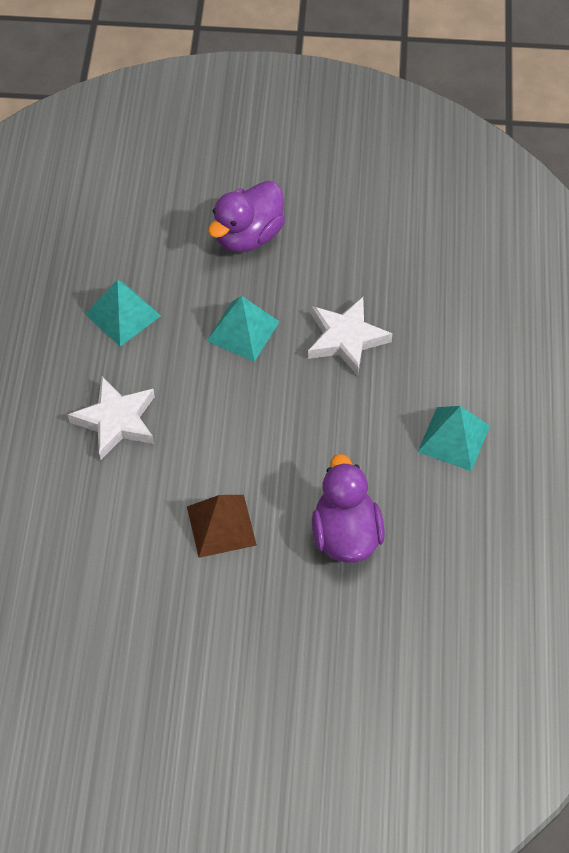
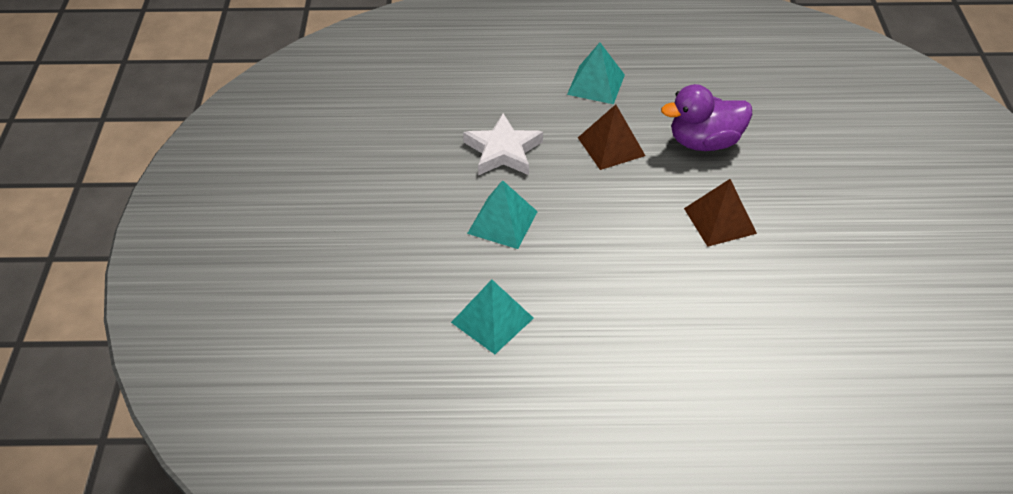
camera: 95 degrees left, 10 degrees down
(116, 421) = (626, 310): white star -> none
(248, 236) = (382, 227): purple duck -> none
(345, 439) = (611, 146): none -> brown pyramid

